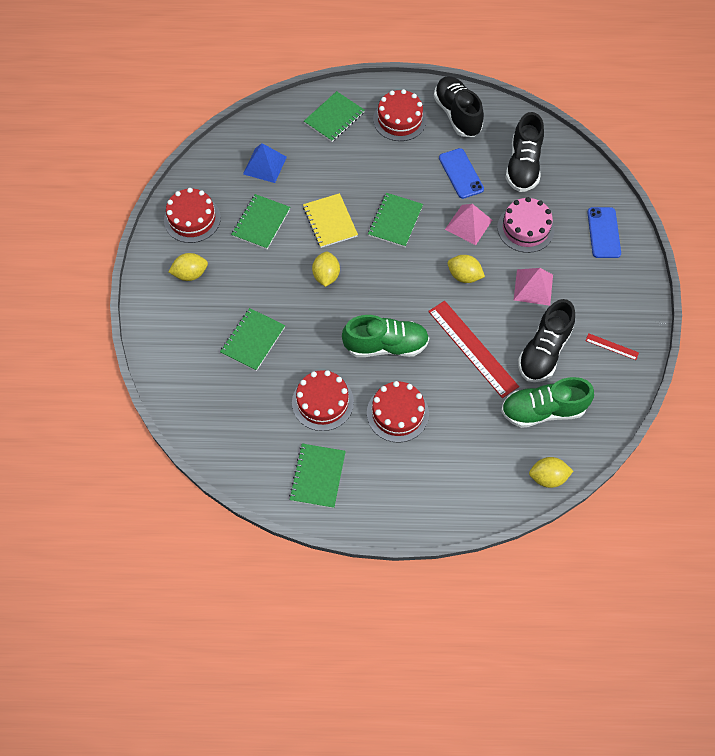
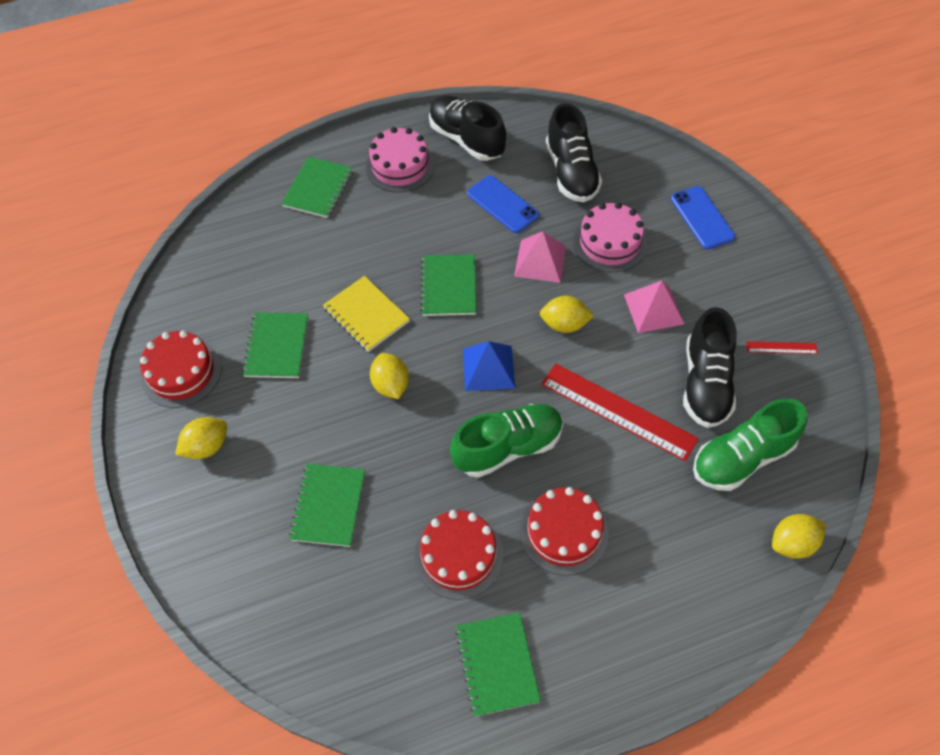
camera: 20 degrees left, 5 degrees down
(265, 165) = (252, 273): blue pyramid -> blue pyramid (488, 368)
(399, 119) = (400, 166): red cake -> pink cake

